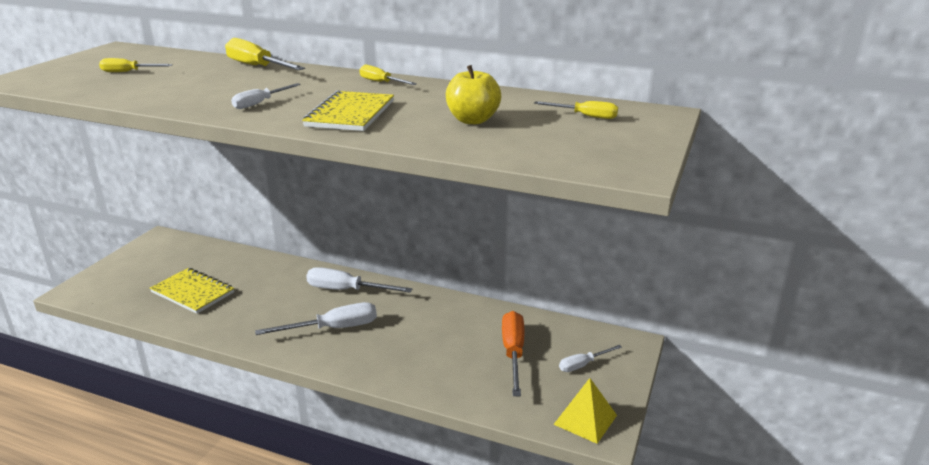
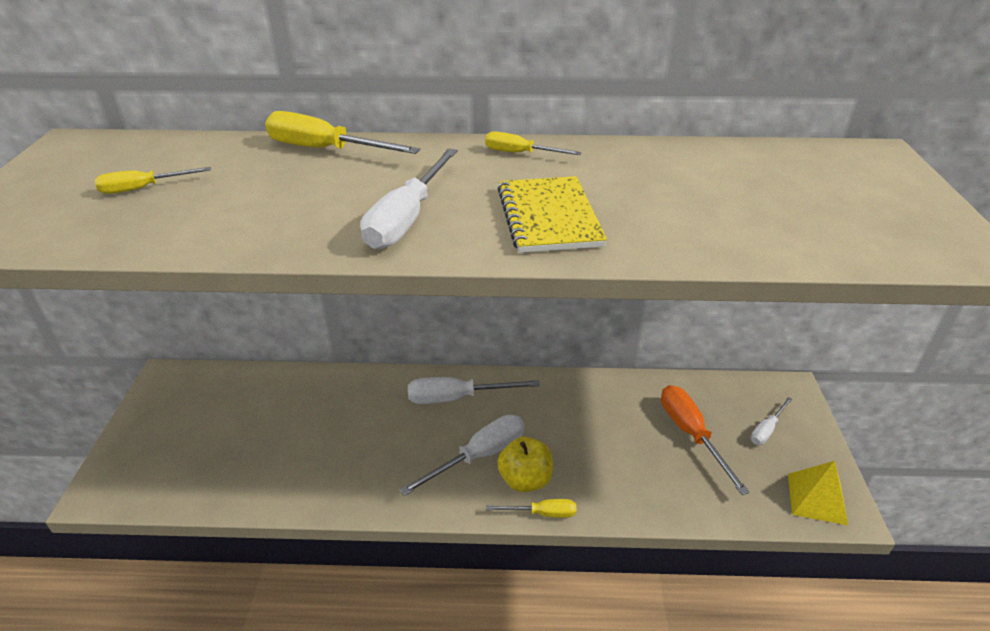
camera: 20 degrees left, 10 degrees up
(192, 292) = (269, 450): yellow notebook -> none
(260, 103) = (407, 218): white screwdriver -> white screwdriver, size x1.73
(472, 120) = (705, 201): yellow apple -> yellow apple (525, 480)
(585, 116) = (813, 172): yellow screwdriver -> yellow screwdriver (542, 513)

